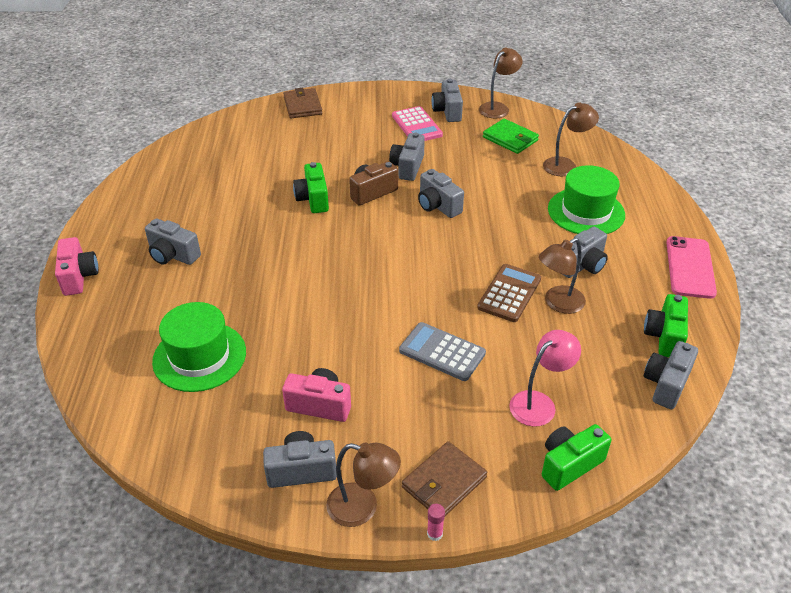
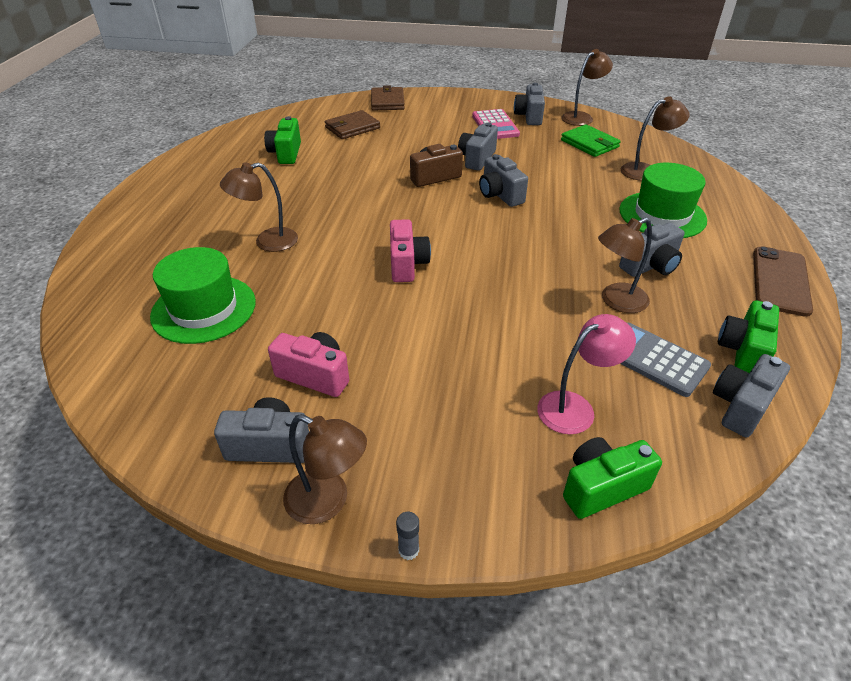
camera: 10 degrees right, 0 degrees up
(79, 277) = (117, 222): pink camera -> pink camera (407, 264)
(173, 255) = (216, 212): grey camera -> none
(234, 281) = (267, 242): none -> brown lamp
(313, 199) = (372, 177): green camera -> green camera (286, 153)
(434, 533) = (408, 550): pink glue stick -> grey glue stick
(442, 352) = (470, 336): grey calculator -> grey calculator (654, 359)
(444, 482) = (436, 486): brown wallet -> brown wallet (352, 128)
(509, 293) = (561, 285): brown calculator -> none
(690, 267) = (780, 281): pink phone -> brown phone

